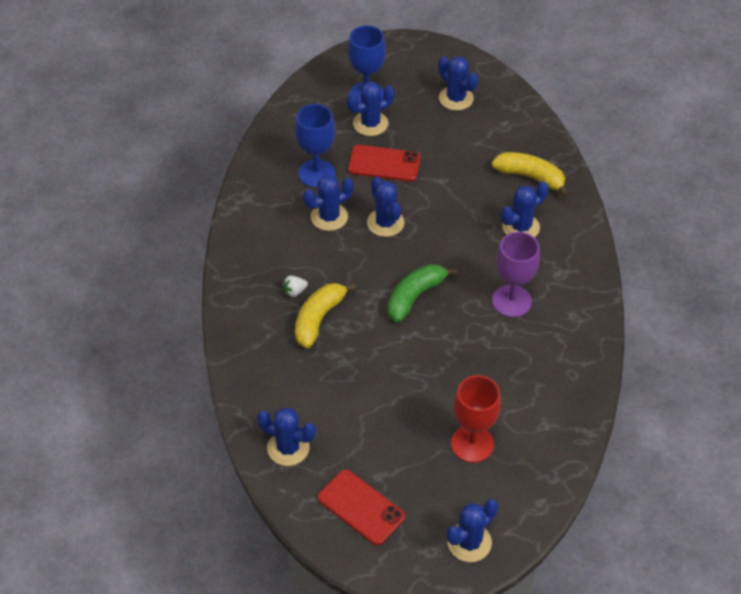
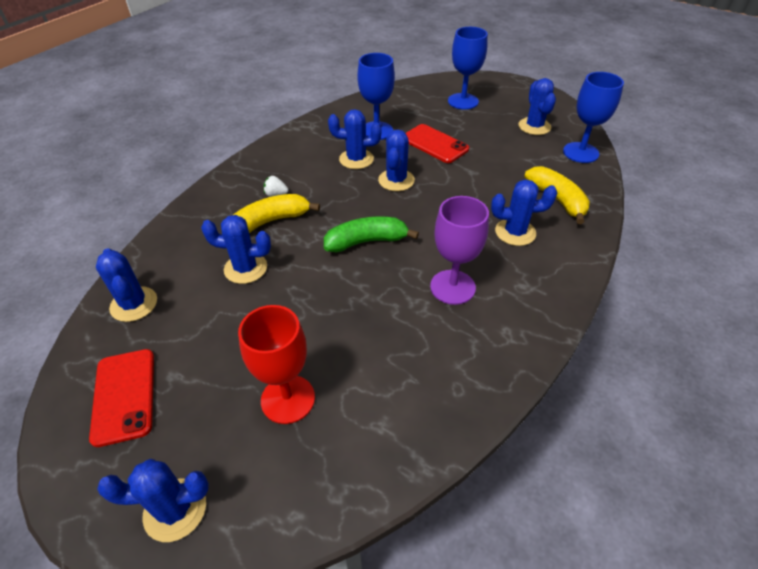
camera: 35 degrees right, 5 degrees down
(370, 123) = (448, 118): blue cactus -> blue cactus (245, 268)
(515, 113) = (580, 152): none -> blue goblet

